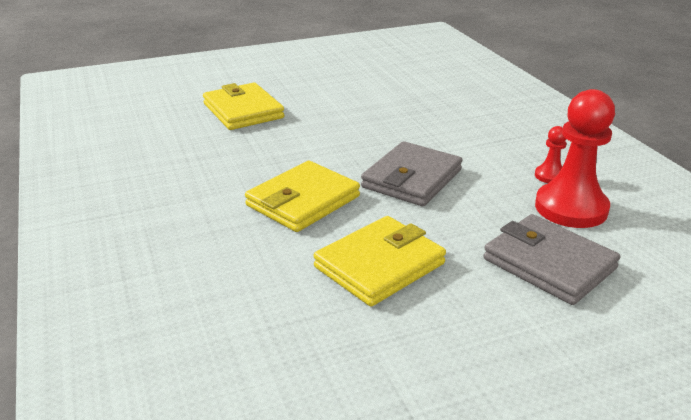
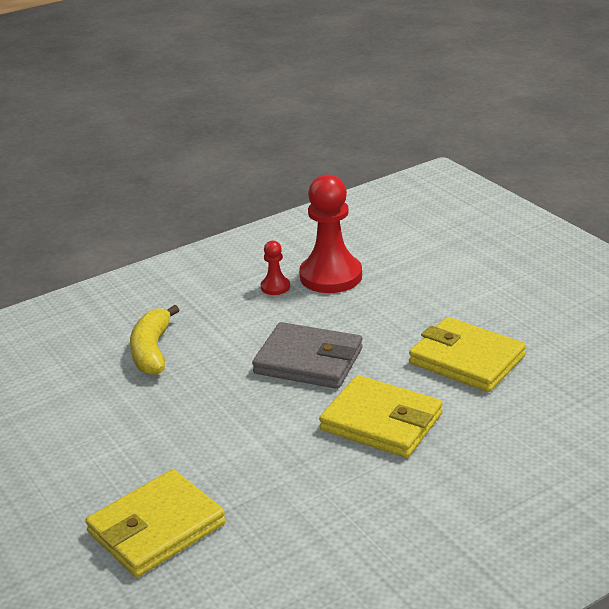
camera: 100 degrees left, 0 degrees up
(451, 118) = (152, 351): none -> yellow banana
(549, 264) = (421, 284): grey wallet -> none

